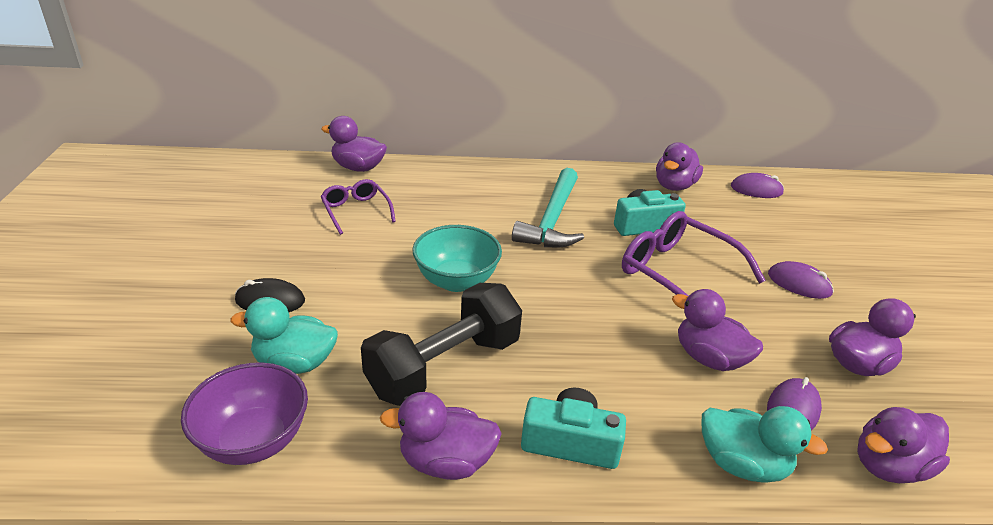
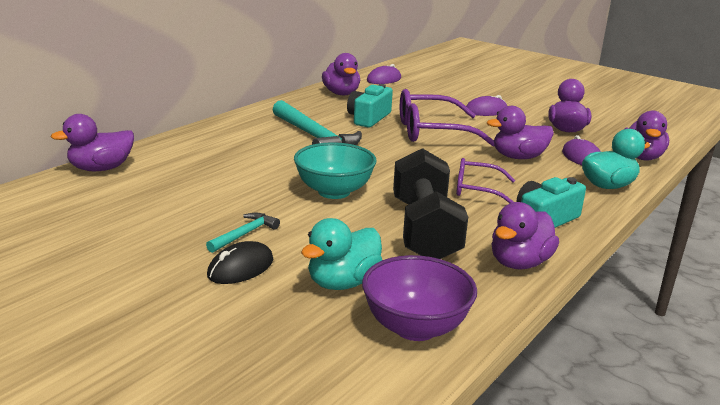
camera: 50 degrees left, 10 degrees down
(326, 276) = (244, 234): none -> turquoise hammer
(356, 211) = (171, 192): purple glasses -> purple glasses (477, 190)

